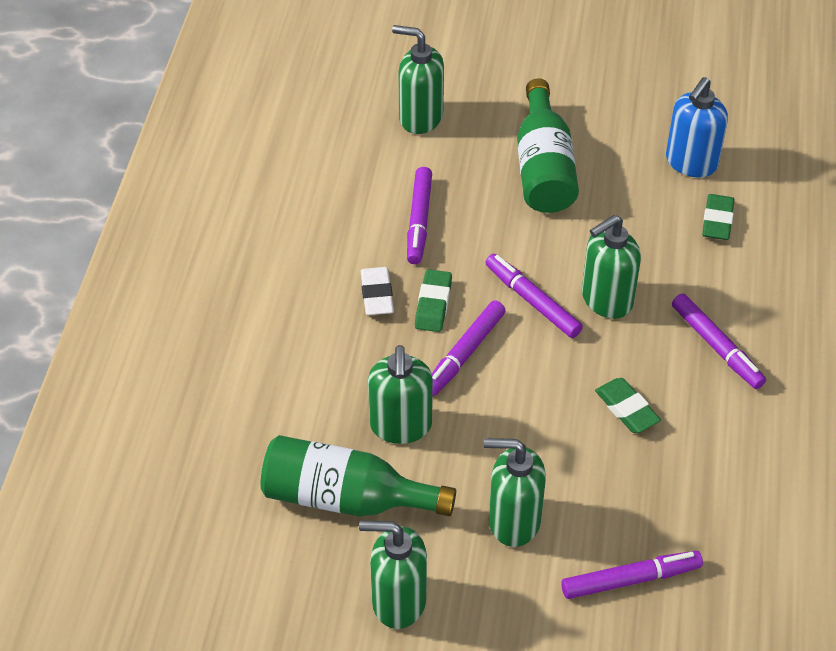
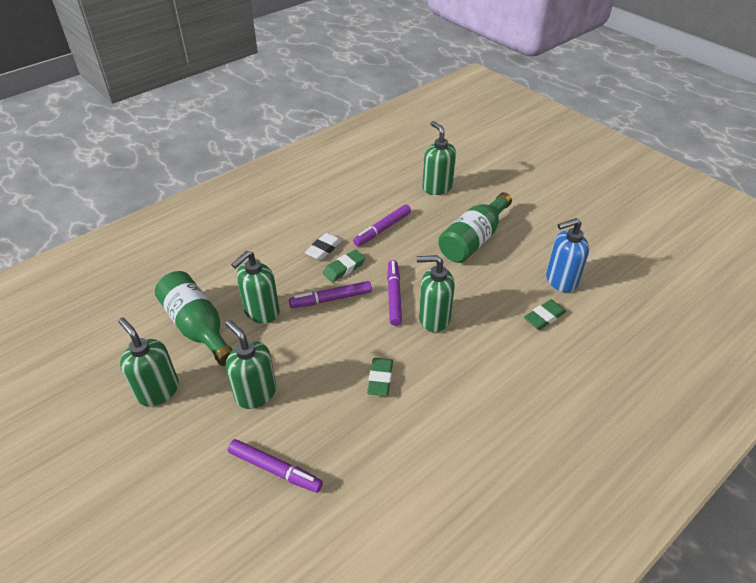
camera: 40 degrees right, 5 degrees down
(716, 346) = (469, 380): purple marker -> none

